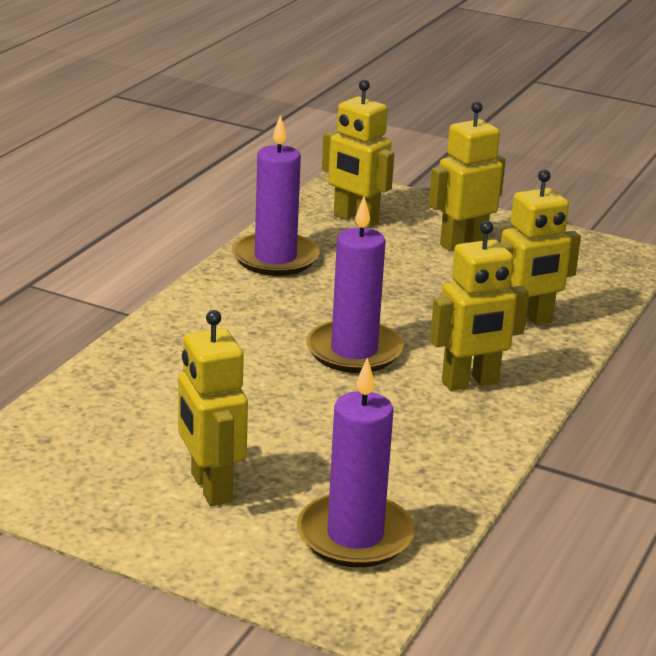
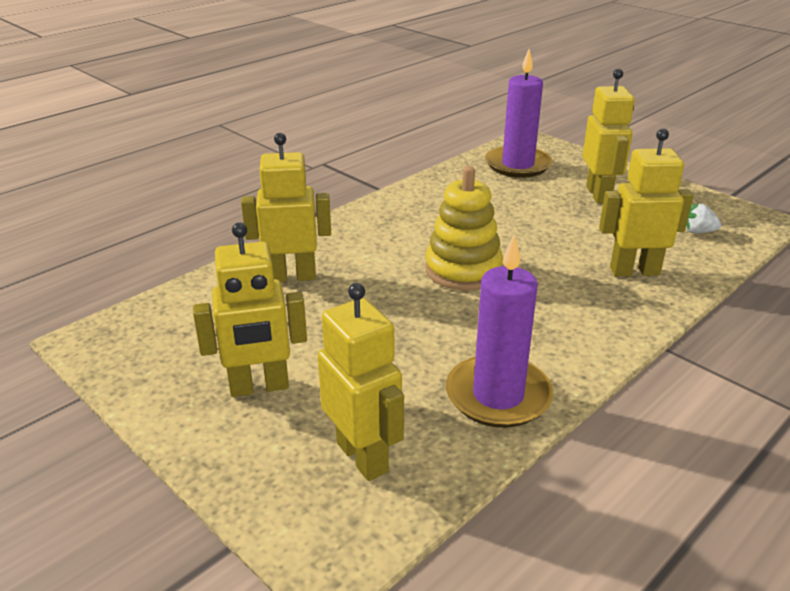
camera: 160 degrees left, 5 degrees up
(71, 440) = (698, 232): none -> white strawberry
(354, 351) = (463, 270): purple candle -> yellow stacking toy
(470, 383) = (385, 234): yellow robot -> yellow robot (634, 271)

